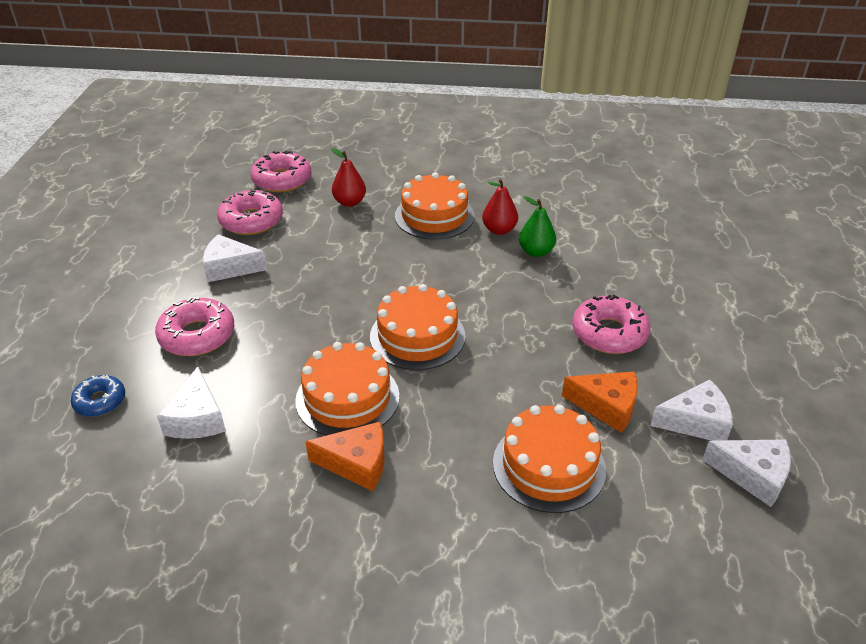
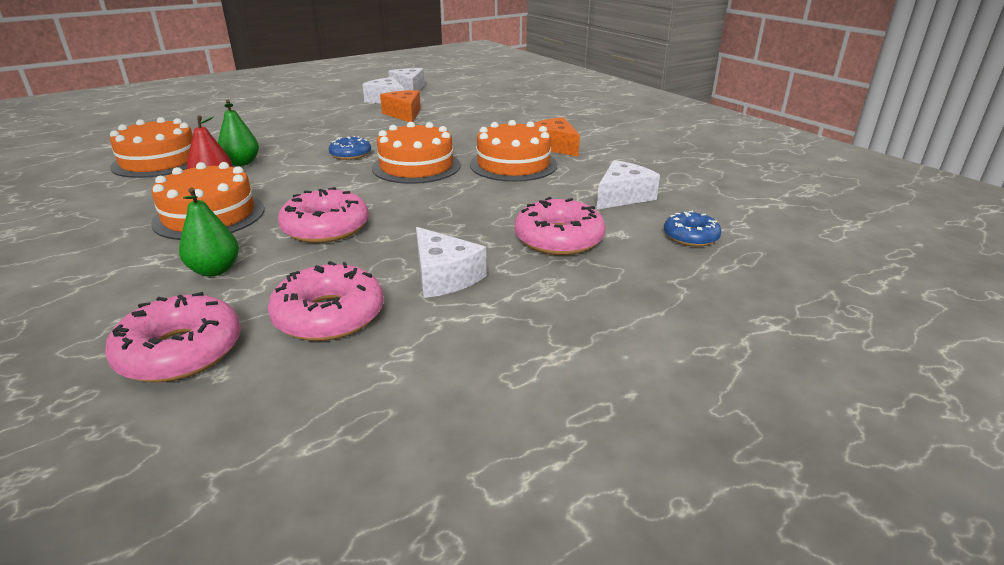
camera: 130 degrees left, 10 degrees down
(349, 202) = (215, 270): red pear -> green pear
(495, 312) = (350, 154): none -> blue donut
(549, 466) = (471, 115): orange cake -> orange cake (159, 161)
(609, 333) = (331, 125): pink donut -> pink donut (326, 228)

